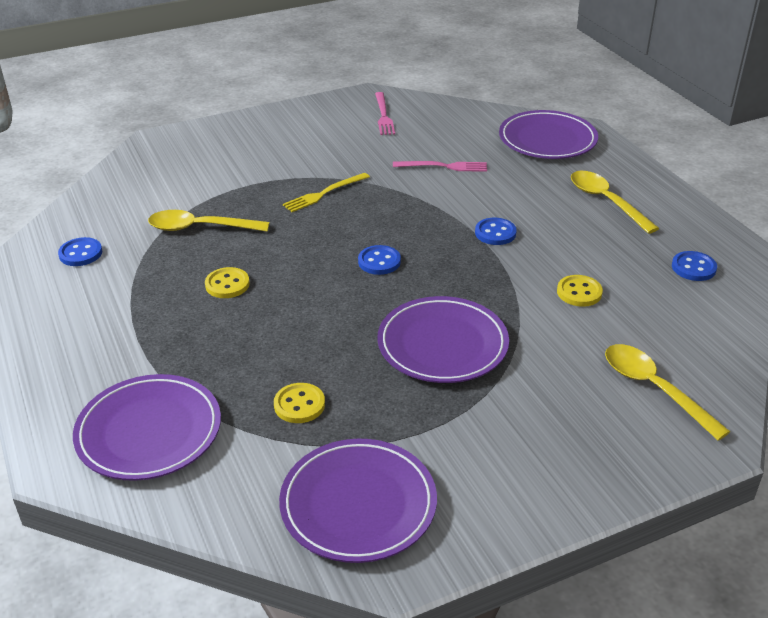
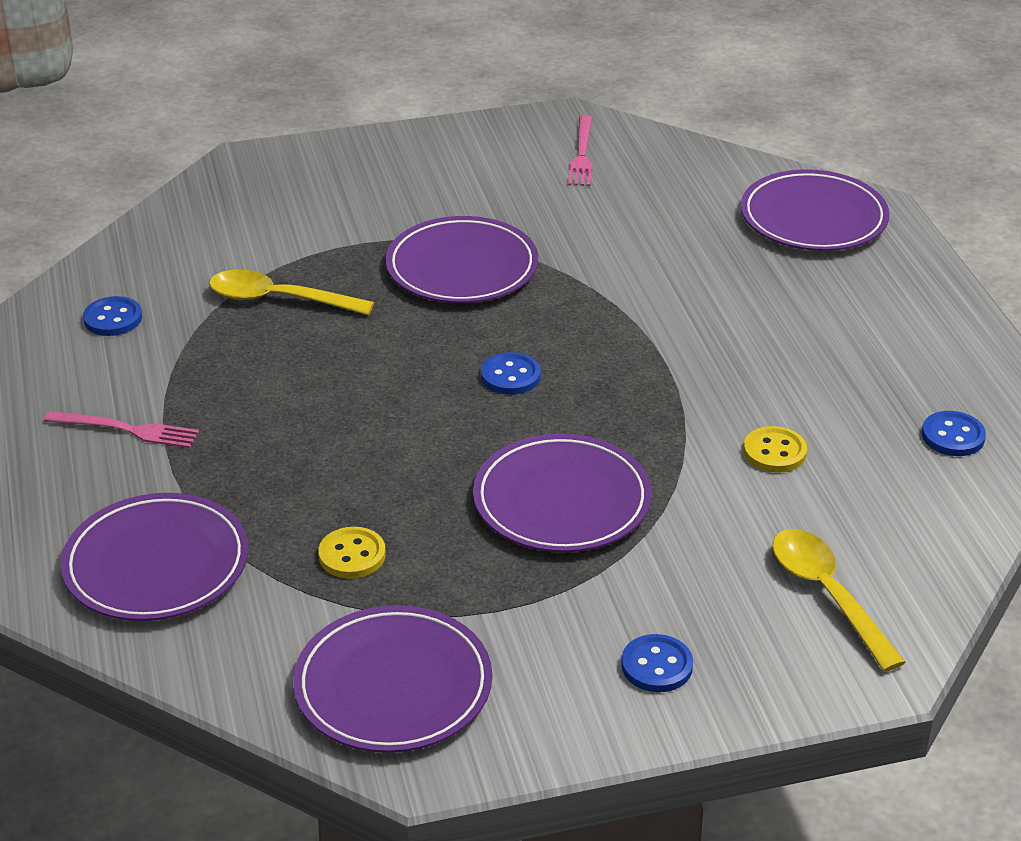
camera: 10 degrees right, 0 degrees up
(227, 284) = (297, 384): yellow button -> none
(324, 193) = (462, 267): yellow fork -> purple plate
(443, 166) = (645, 244): pink fork -> pink fork (127, 430)
(495, 233) = (686, 353): blue button -> blue button (657, 666)
(606, 201) = (865, 324): yellow spoon -> none

